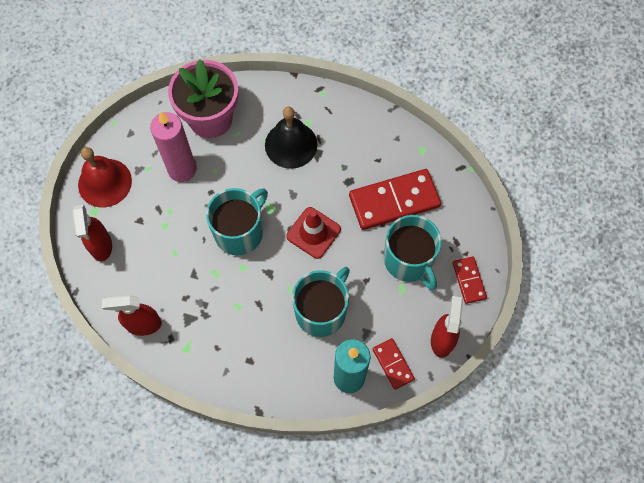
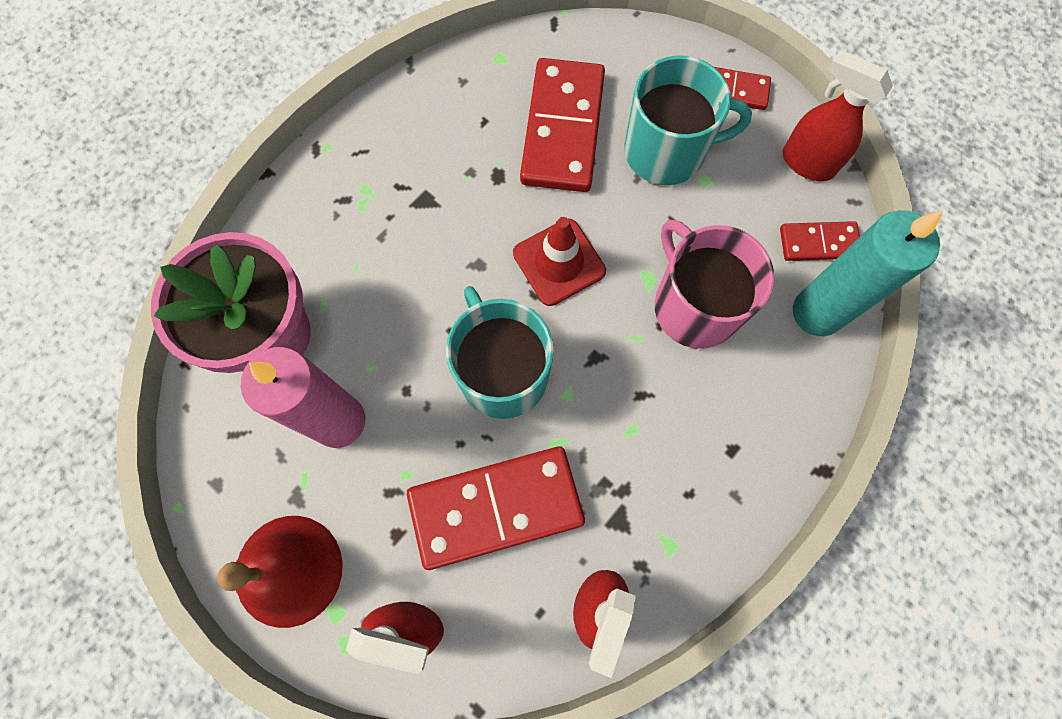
camera: 65 degrees left, 5 degrees up
(171, 258) = (496, 507): none -> red domino
(291, 144) = (389, 231): black bell -> none
(321, 311) = (694, 306): turquoise mug -> pink mug

